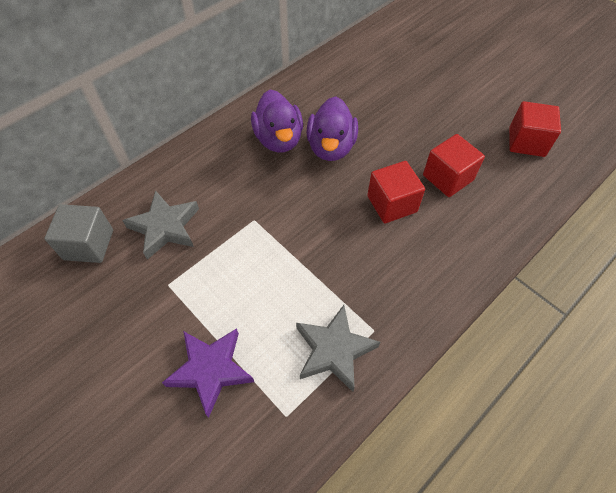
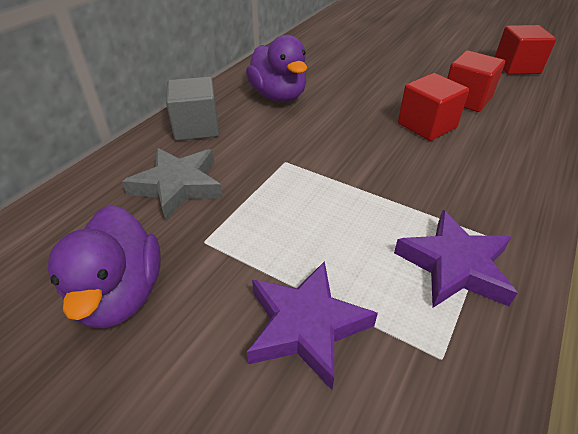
camera: 15 degrees left, 15 degrees down
(88, 244) = (78, 220): grey cube -> grey cube (196, 127)
(331, 147) = (336, 94): purple duck -> purple duck (120, 294)
(334, 350) = (454, 266): grey star -> purple star

